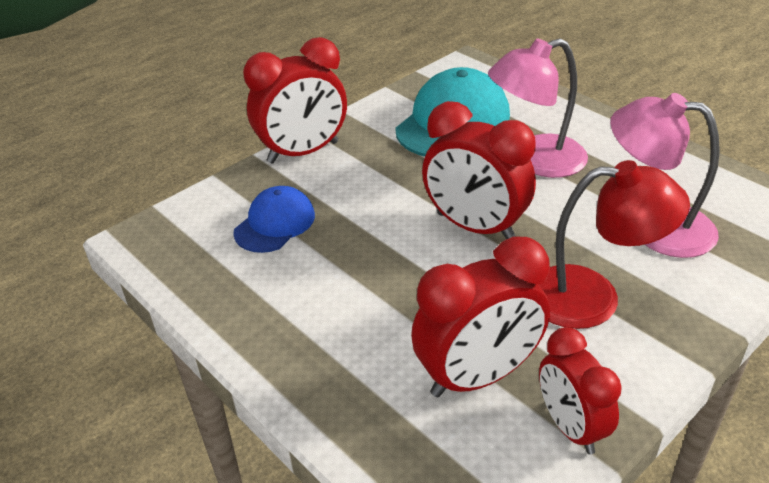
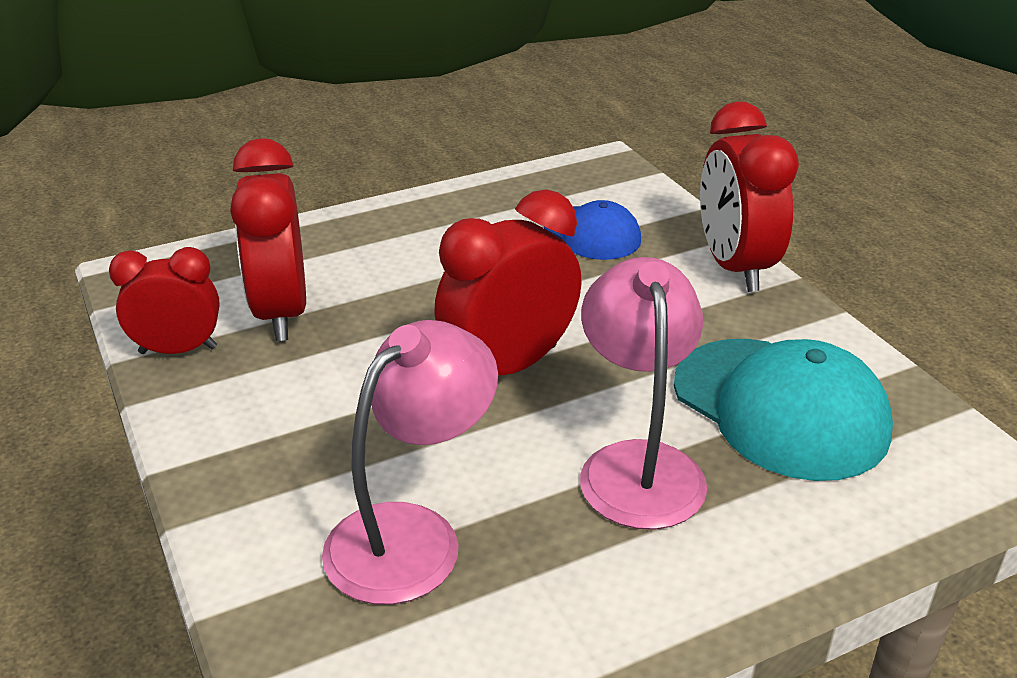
camera: 105 degrees right, 5 degrees down
(592, 297) = (324, 422): red lamp -> none

